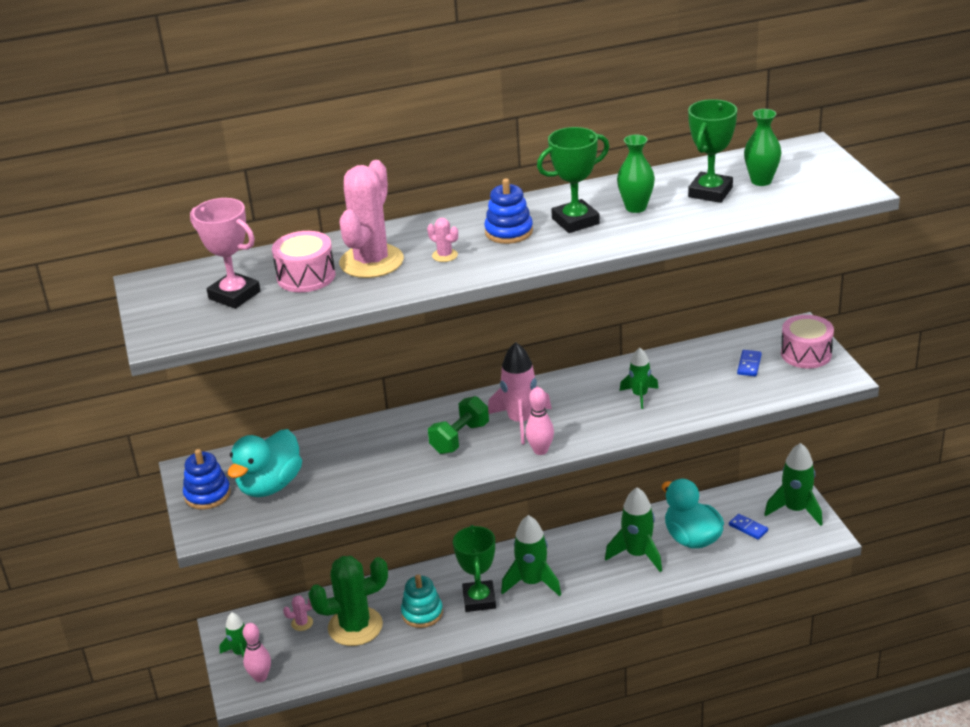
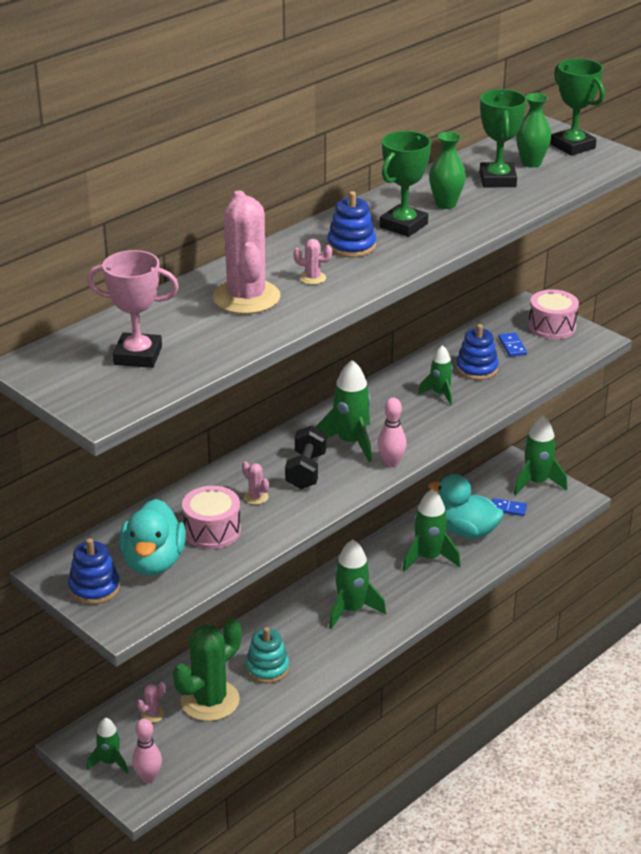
camera: 30 degrees left, 0 degrees up
(306, 276) = (194, 324): pink drum -> pink drum (212, 531)
(398, 451) = (256, 497): none -> pink cactus
(460, 438) = (306, 471): green dumbbell -> black dumbbell
(479, 599) = (313, 640): green trophy -> green trophy (572, 146)
(520, 421) = (350, 442): pink rocket -> green rocket
(695, 379) = (476, 369): none -> blue stacking toy

